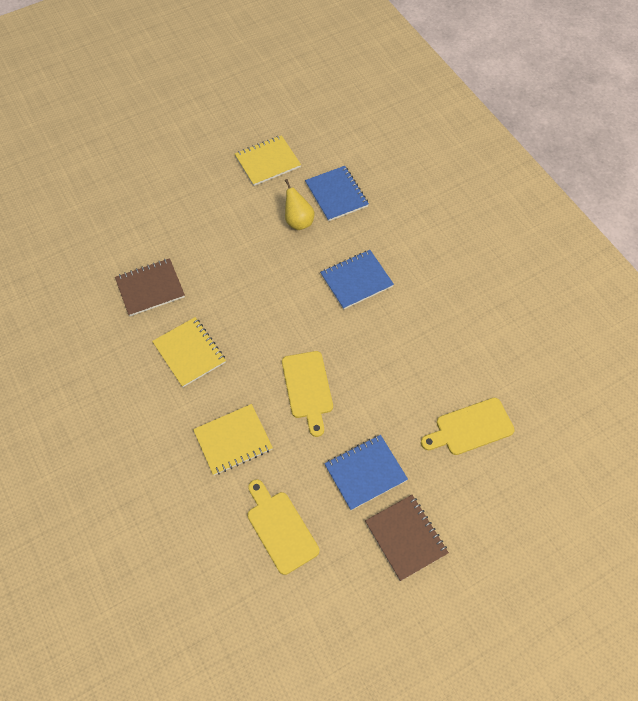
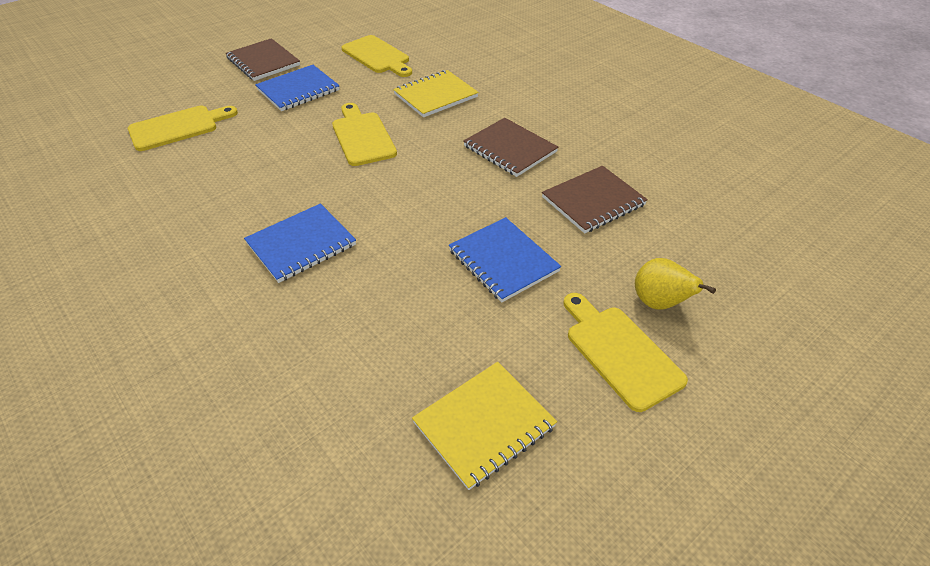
camera: 170 degrees right, 15 degrees down
(187, 185) = (620, 352): none -> yellow cutting board
(189, 353) = (509, 149): yellow notebook -> brown notebook
(298, 221) = (401, 316): yellow pear -> yellow pear (659, 303)
(336, 194) = (335, 374): blue notebook -> blue notebook (503, 261)

